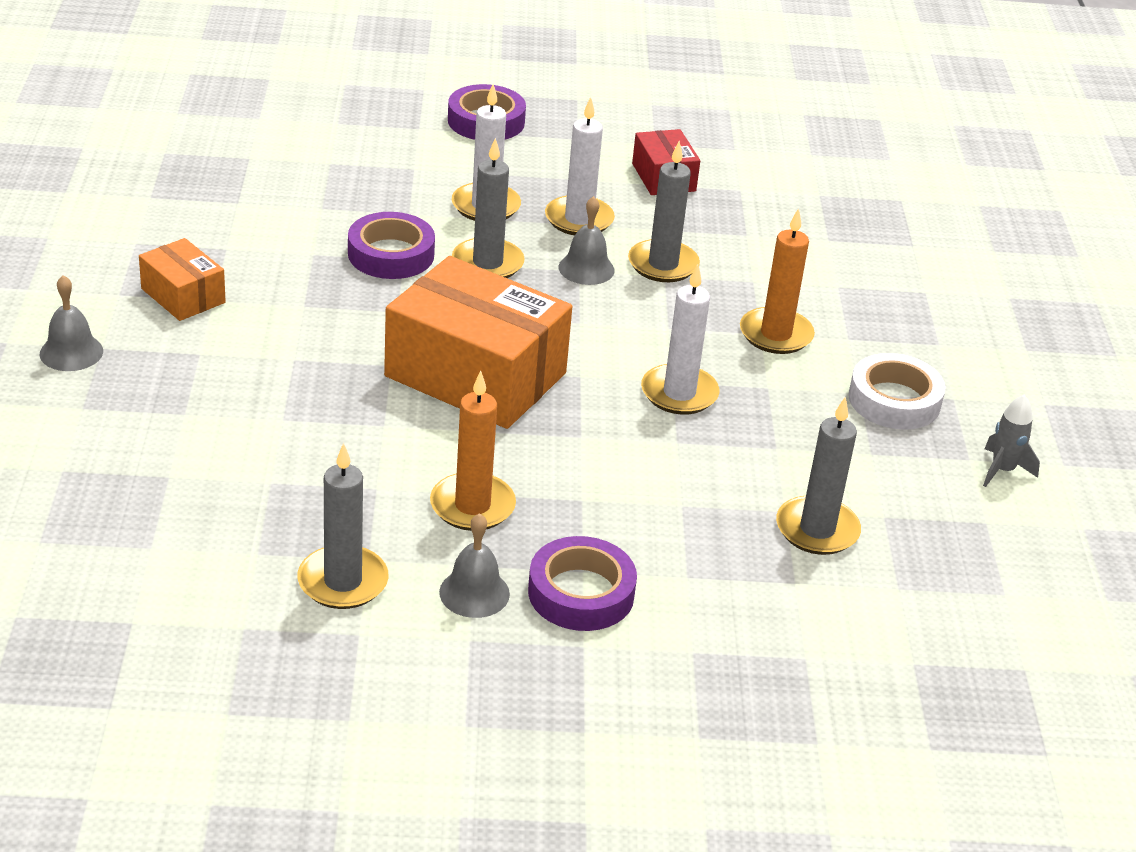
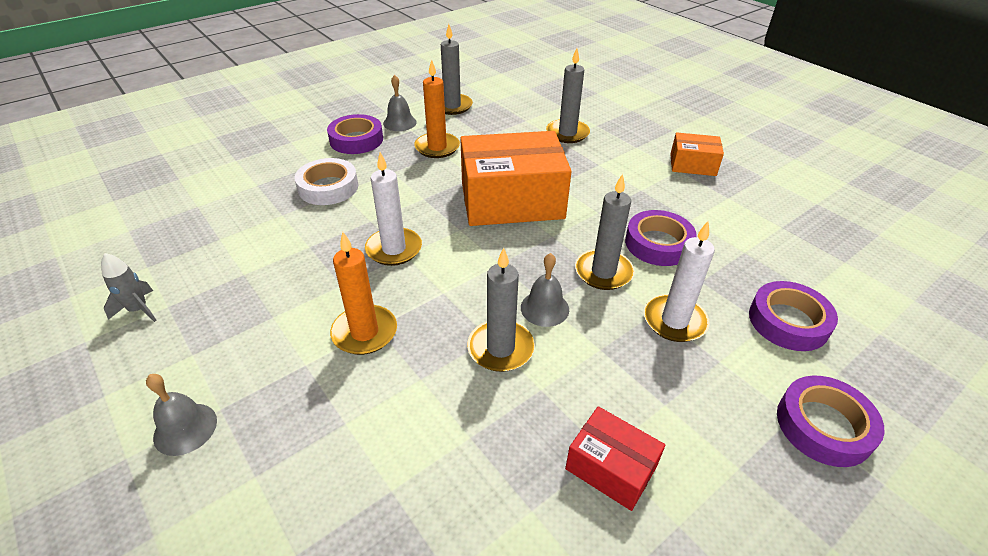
camera: 145 degrees right, 5 degrees up
(71, 352) = (677, 123): grey bell -> grey bell (185, 428)
(393, 160) = (788, 321): none -> purple tape
(579, 219) = (605, 354): white candle -> none
(817, 530) = (257, 213): grey candle -> grey candle (567, 133)
(894, 400) = (242, 324): white tape -> white tape (328, 187)

